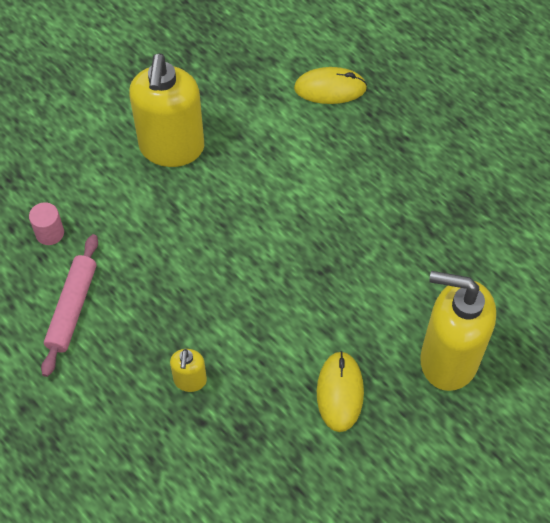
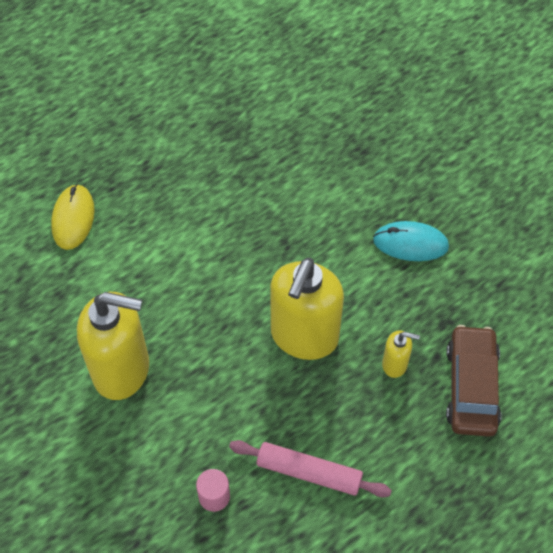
camera: 85 degrees left, 0 degrees up
(167, 457) = (471, 387): none -> brown car
(339, 392) = (410, 243): yellow mouse -> turquoise mouse
(448, 359) = (382, 160): yellow soap dispenser -> yellow soap dispenser (304, 336)

